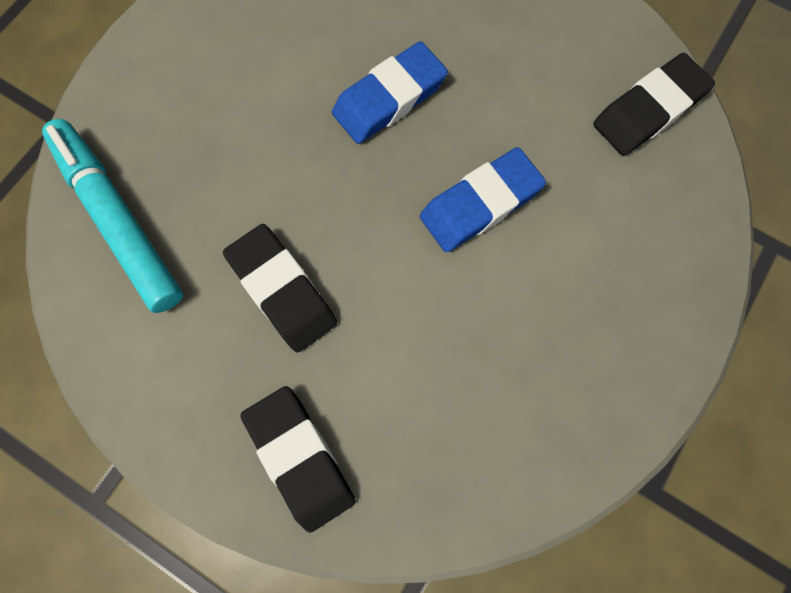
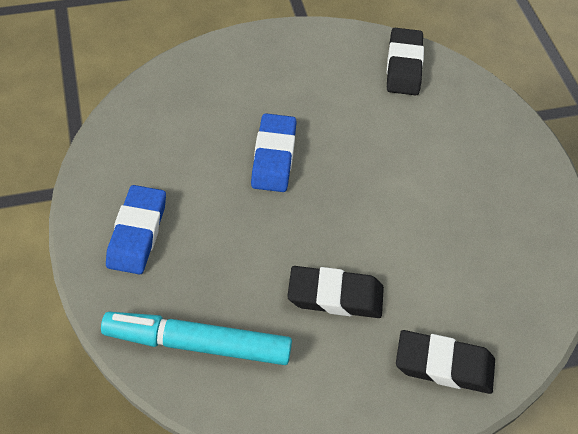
camera: 50 degrees left, 20 degrees down
(480, 204) = (381, 170): blue eraser -> blue eraser (137, 233)

